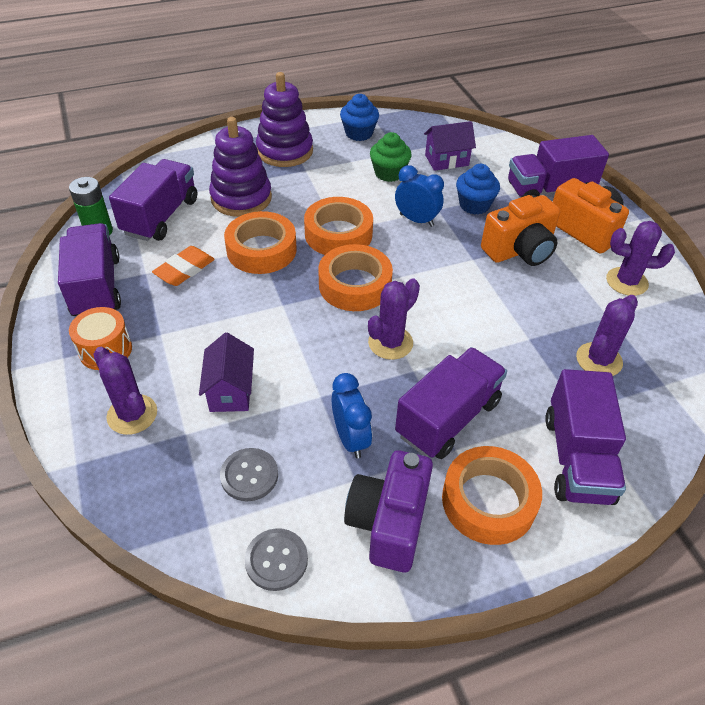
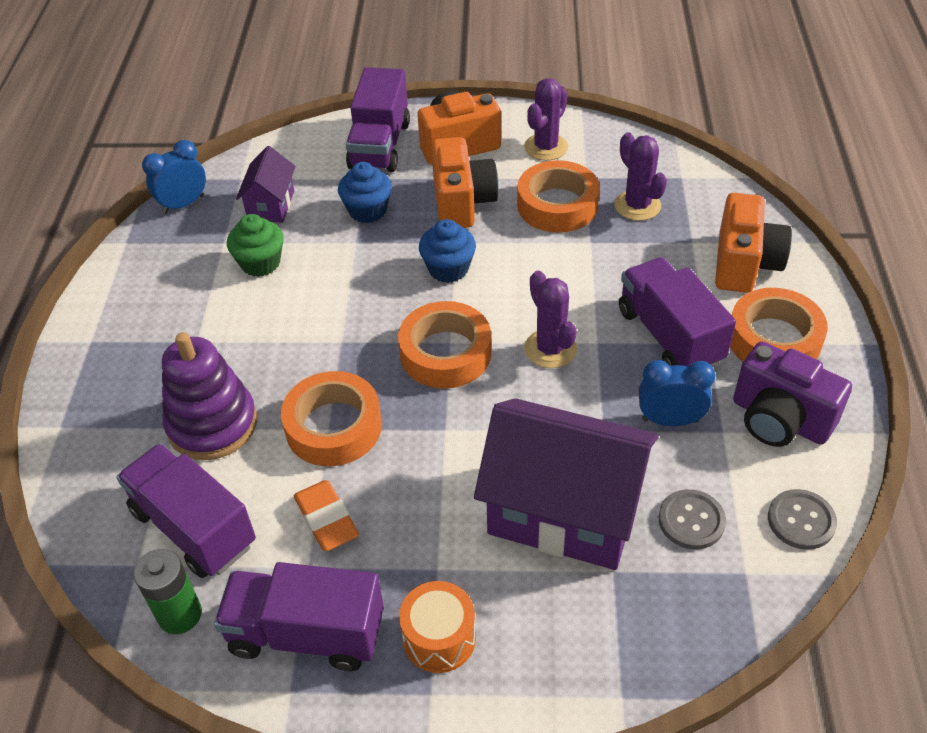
camera: 65 degrees left, 0 degrees up
(132, 414) = (564, 623): purple cactus -> none
(230, 391) = (564, 512): purple house -> purple house, size x2.05
(285, 151) = (139, 352): purple stacking toy -> none
(338, 234) = (347, 343): orange tape -> orange tape (557, 205)
(359, 133) = (156, 266): blue cupcake -> blue cupcake (448, 269)
(416, 220) = (364, 266): blue clock -> blue clock (183, 204)
(577, 458) = (744, 264): purple truck -> orange camera

